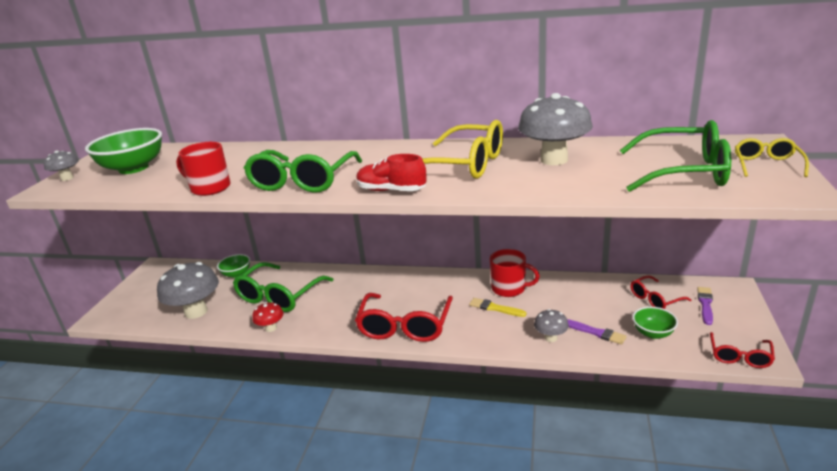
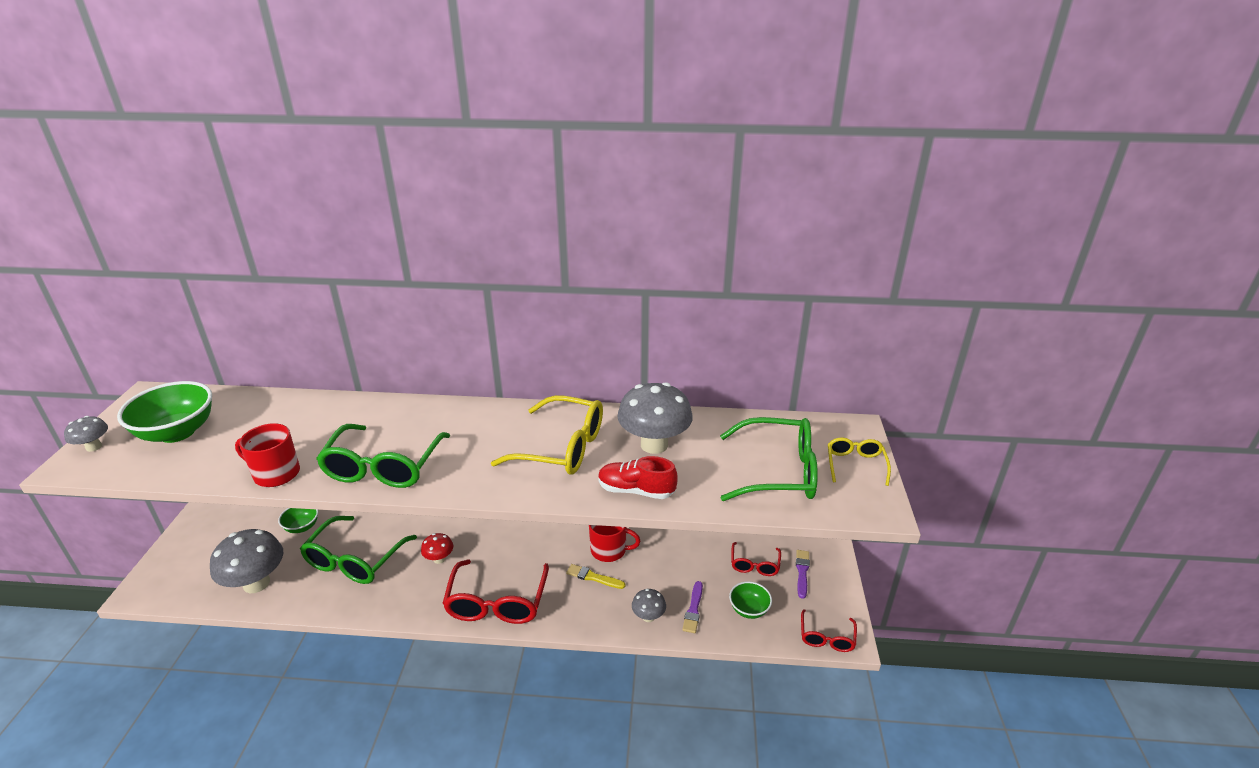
camera: 10 degrees left, 5 degrees up
(271, 328) = (347, 606): red mushroom -> red mushroom (439, 559)
(391, 190) = (483, 488): red shoe -> red shoe (636, 490)
(595, 332) = (693, 609): purple brush -> purple brush turned 75 degrees clockwise
(655, 299) = (754, 565): red glasses -> red glasses turned 45 degrees counterclockwise

